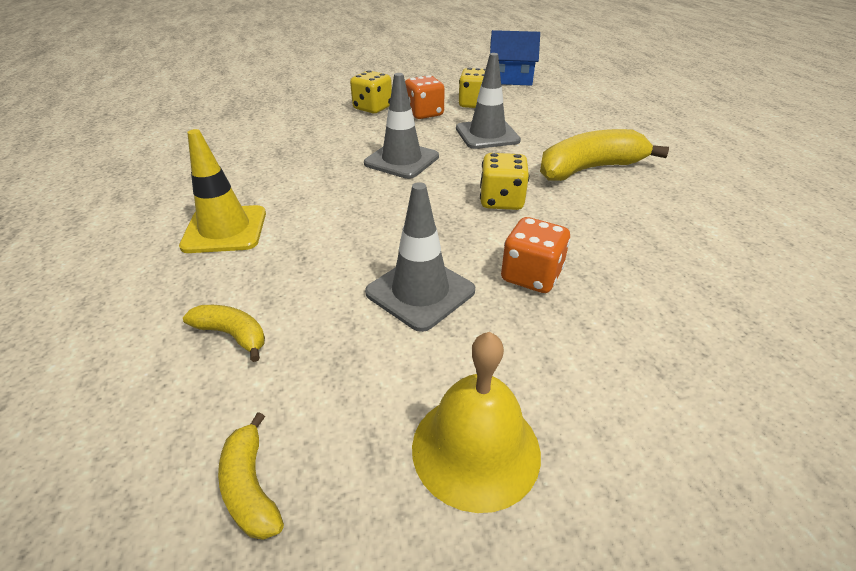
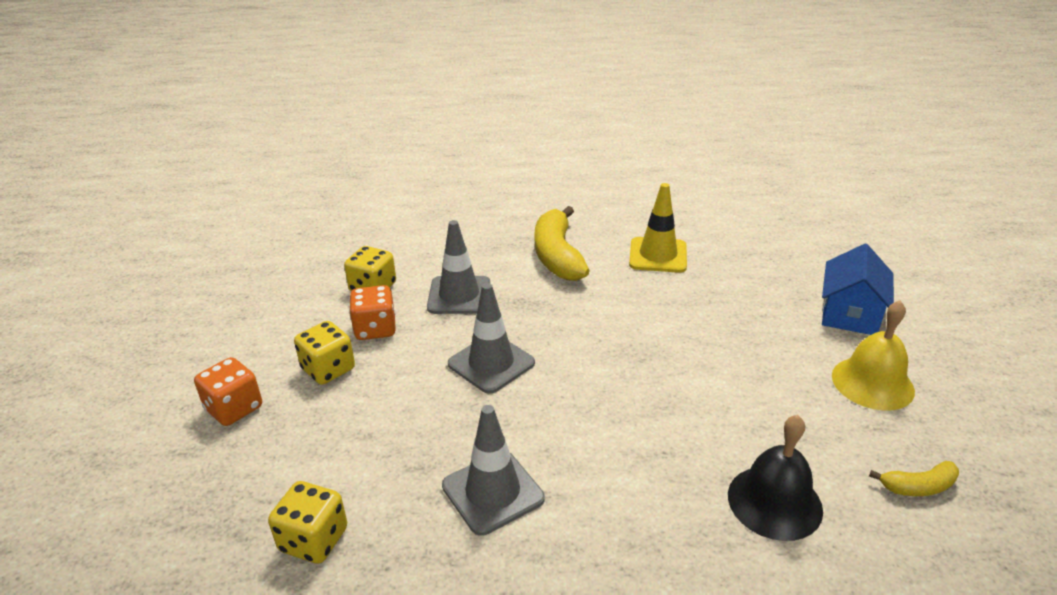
camera: 75 degrees left, 5 degrees down
(225, 229) = (601, 516): yellow traffic cone -> yellow traffic cone (658, 255)
(232, 335) = (774, 502): yellow banana -> black bell
(420, 292) = (723, 383): grey traffic cone -> grey traffic cone (493, 492)
(501, 201) = (597, 315): yellow dice -> yellow dice (314, 540)
(510, 79) = (315, 248): blue house -> blue house (850, 313)
(531, 276) = (709, 324): orange dice -> orange dice (234, 408)

